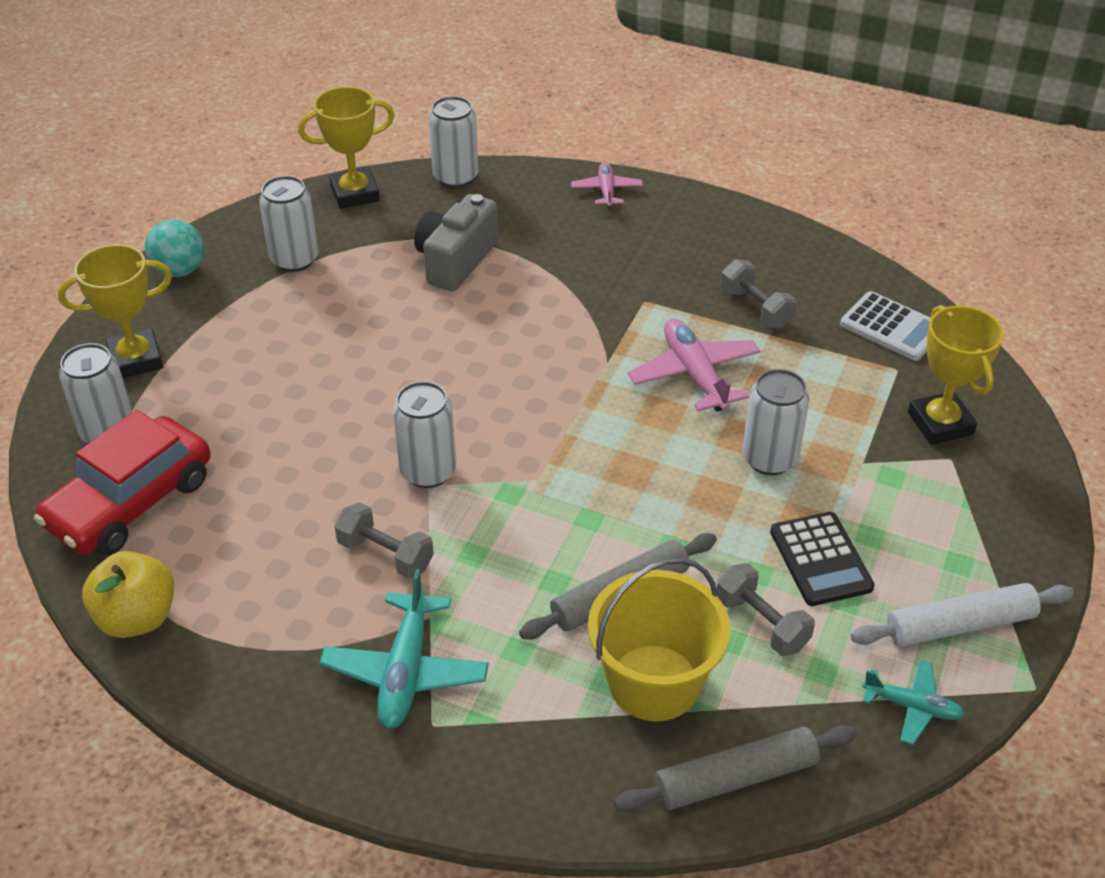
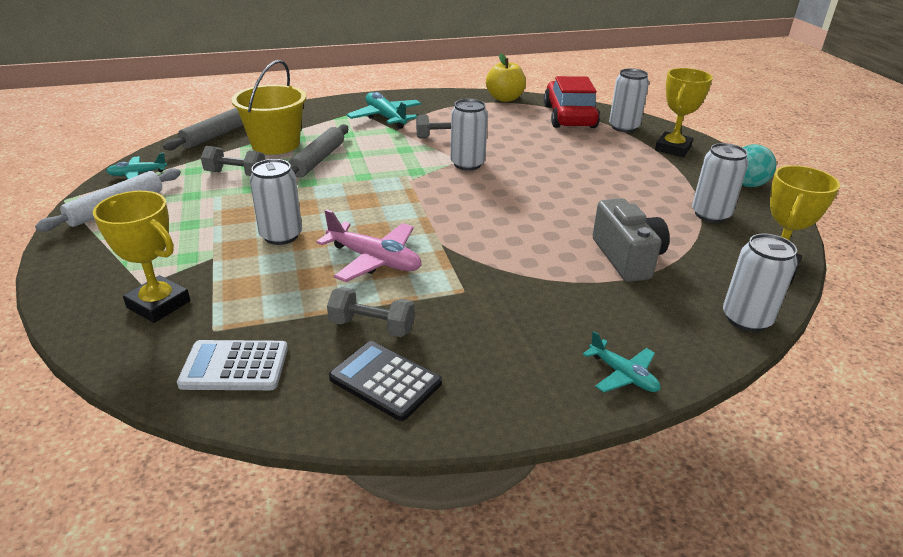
camera: 140 degrees right, 10 degrees down
(606, 191) = (623, 375): pink plane -> turquoise plane
(820, 559) = (216, 205): black calculator -> black calculator (385, 381)

